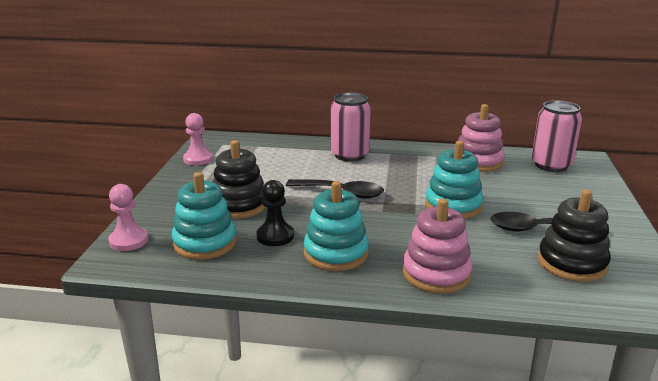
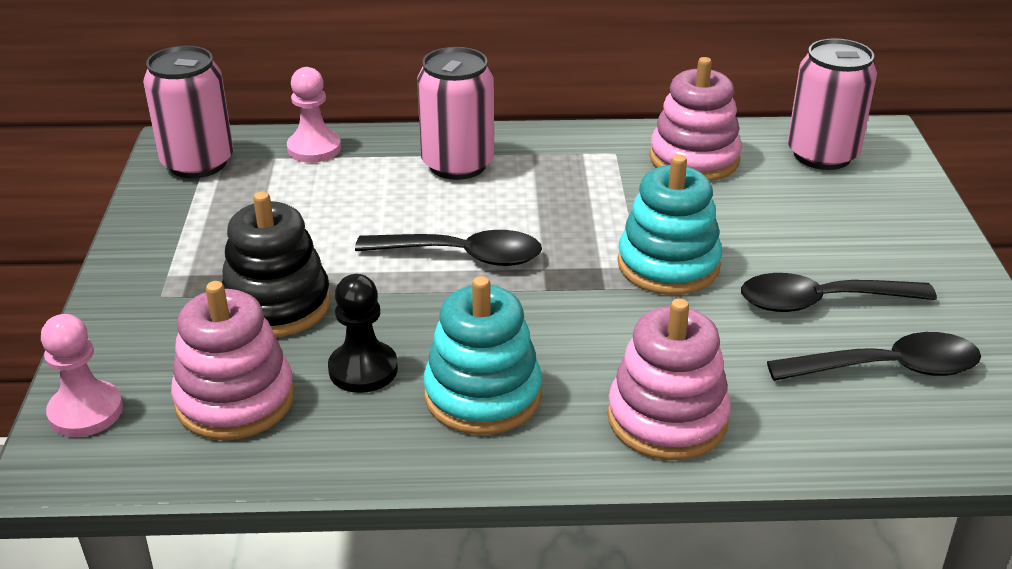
camera: 10 degrees left, 10 degrees up
(198, 159) = (167, 201): pink pawn -> pink pawn (314, 148)
(205, 243) = (235, 400): turquoise stacking toy -> pink stacking toy
(218, 145) = (198, 163): none -> pink can
(572, 263) = (888, 368): black stacking toy -> black spoon

